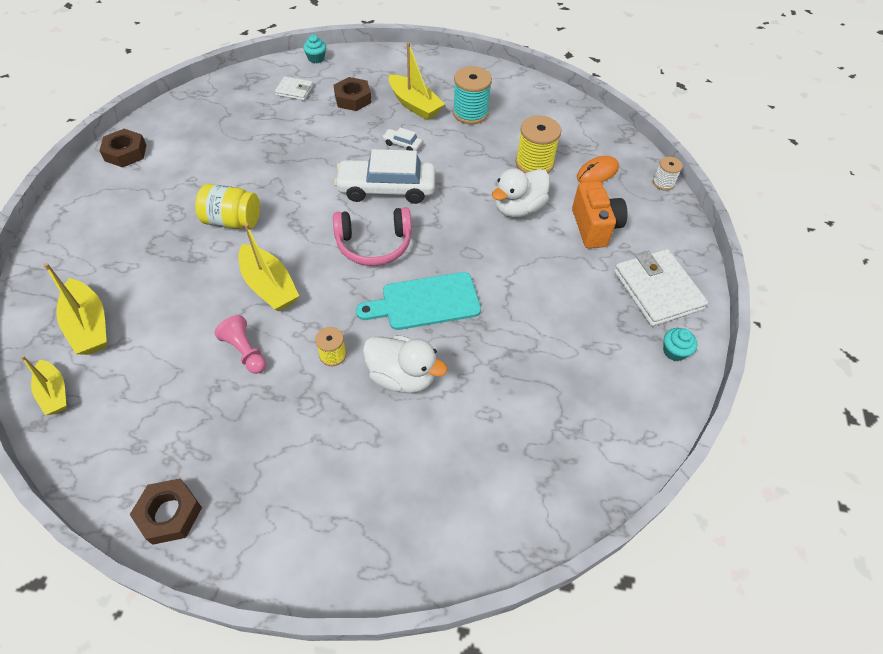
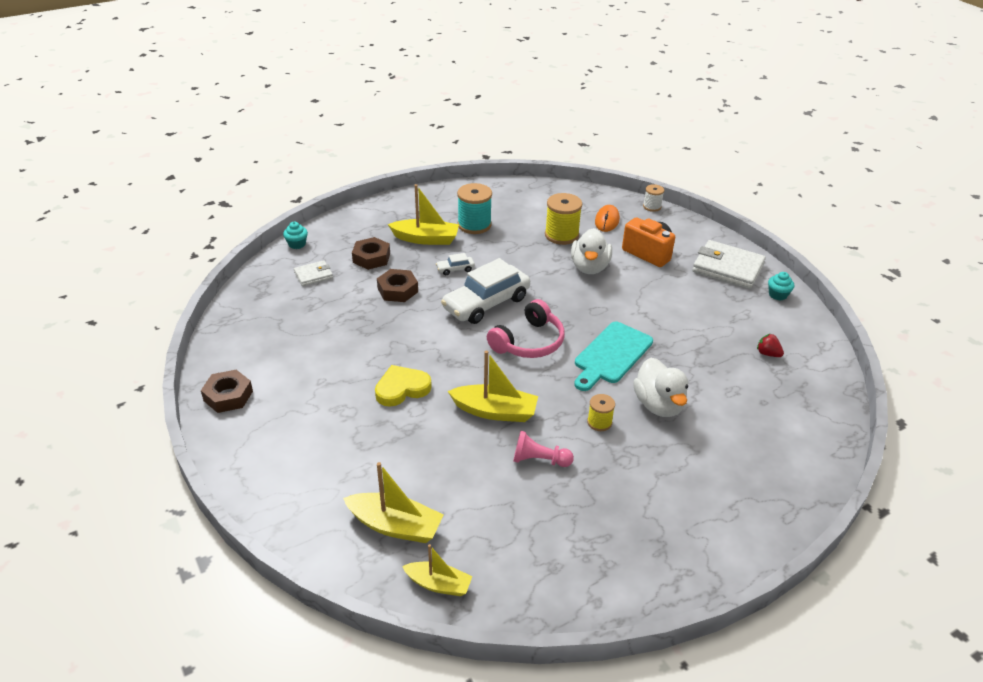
camera: 40 degrees left, 15 degrees down
(169, 514) = (635, 584): brown nut -> brown nut (397, 290)
(232, 221) = (402, 388): yellow jar -> yellow heart
(402, 376) = (658, 405): white duck -> white duck turned 90 degrees clockwise
(576, 403) = (767, 354): none -> red strawberry

